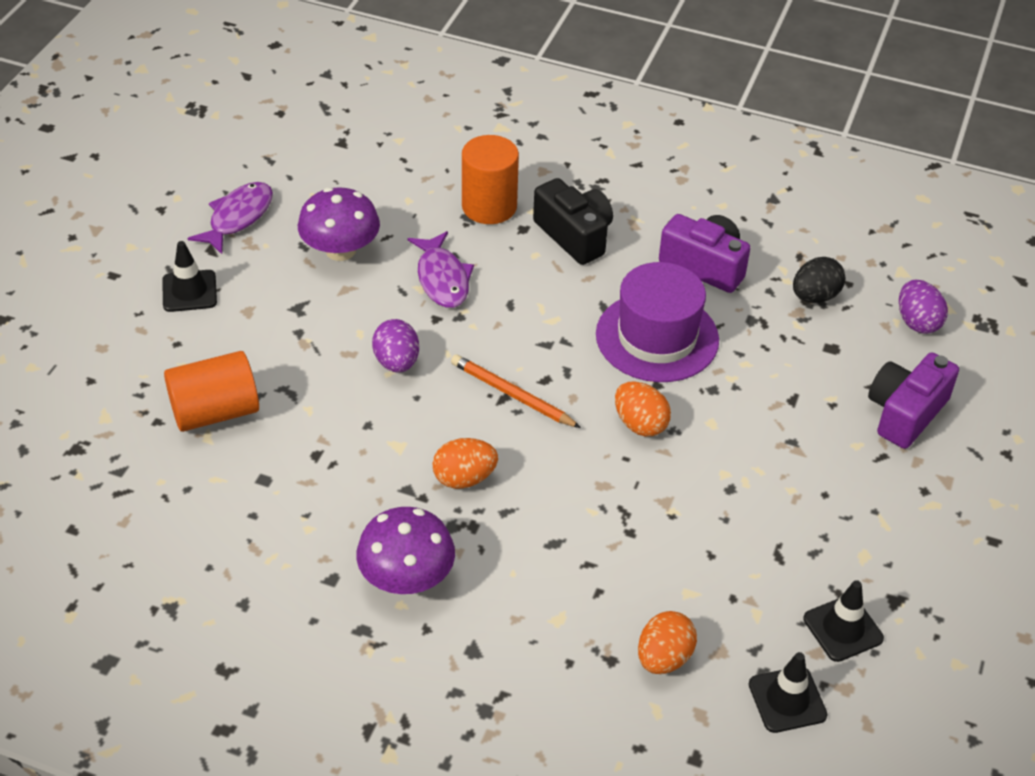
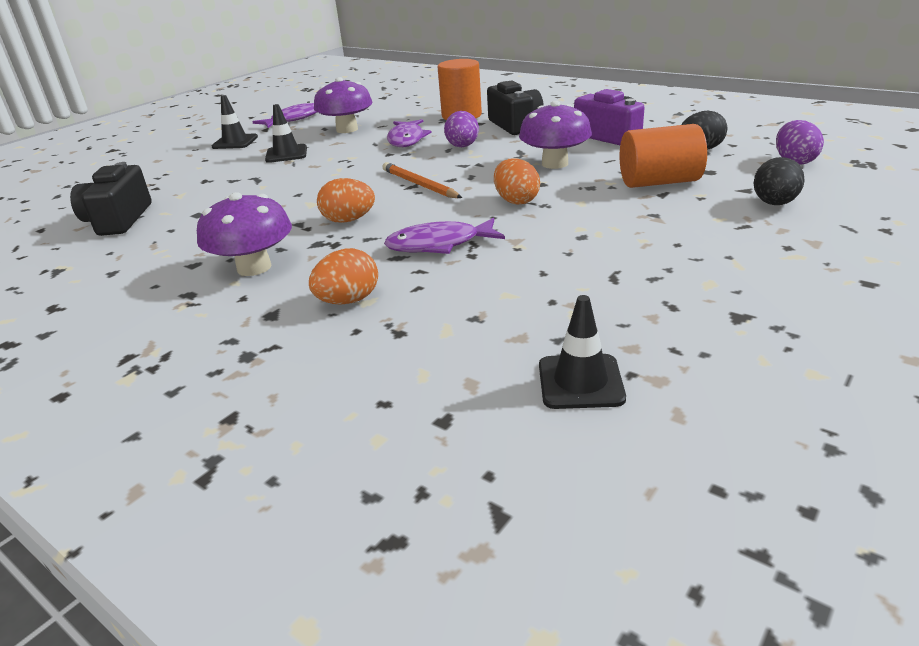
camera: 20 degrees right, 15 degrees down
(166, 500) = (118, 220): none -> black camera
(215, 411) = (197, 185): orange cylinder -> orange cylinder (659, 182)
(396, 362) = (344, 169): purple egg -> purple egg (462, 147)
(589, 517) = (439, 244): none -> purple fish
(657, 337) = (555, 164): purple hat -> purple mushroom
(664, 658) = (455, 336): orange egg -> orange egg (348, 301)
(843, 628) = (669, 332): black traffic cone -> black traffic cone (286, 154)
(905, 413) = (774, 203): purple camera -> black egg

